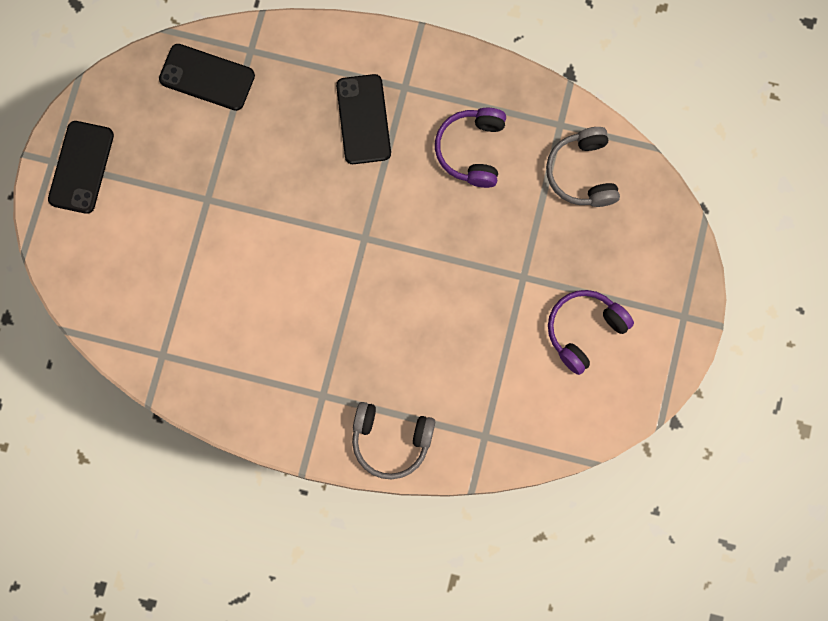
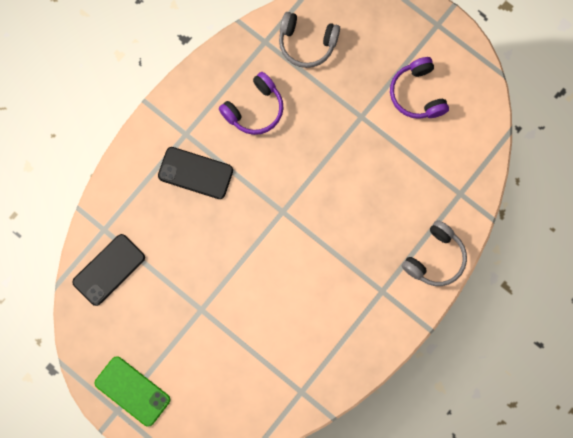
camera: 65 degrees left, 0 degrees up
(81, 167) = (132, 391): black phone -> green phone
(472, 150) = (254, 109): purple headphones -> purple headphones turned 75 degrees counterclockwise

